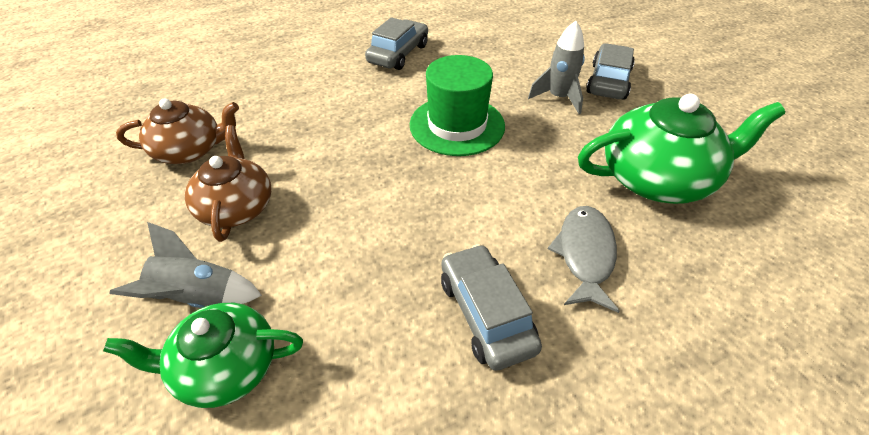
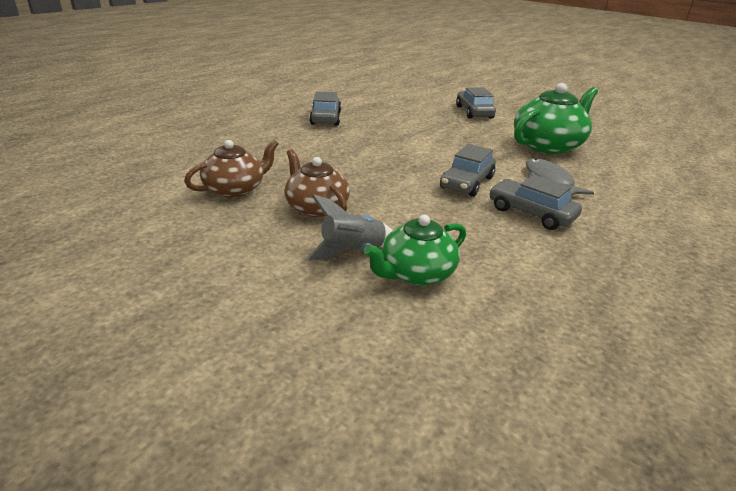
camera: 30 degrees left, 15 degrees down
(457, 125) = (411, 144): green hat -> none
(457, 221) = (467, 183): none -> grey car
(558, 98) = (455, 123): grey rocket -> none

